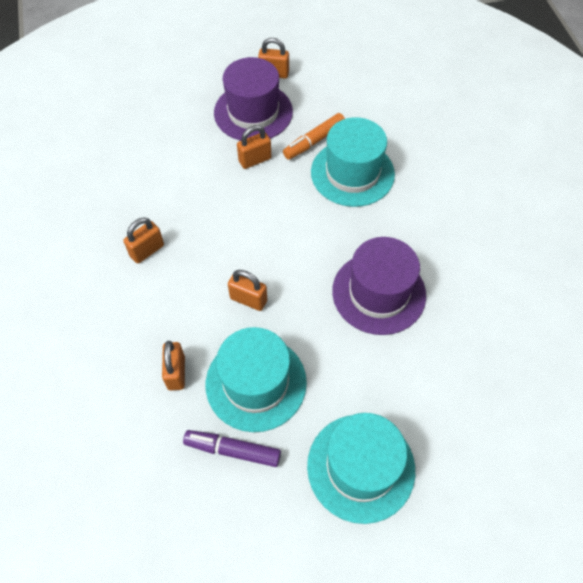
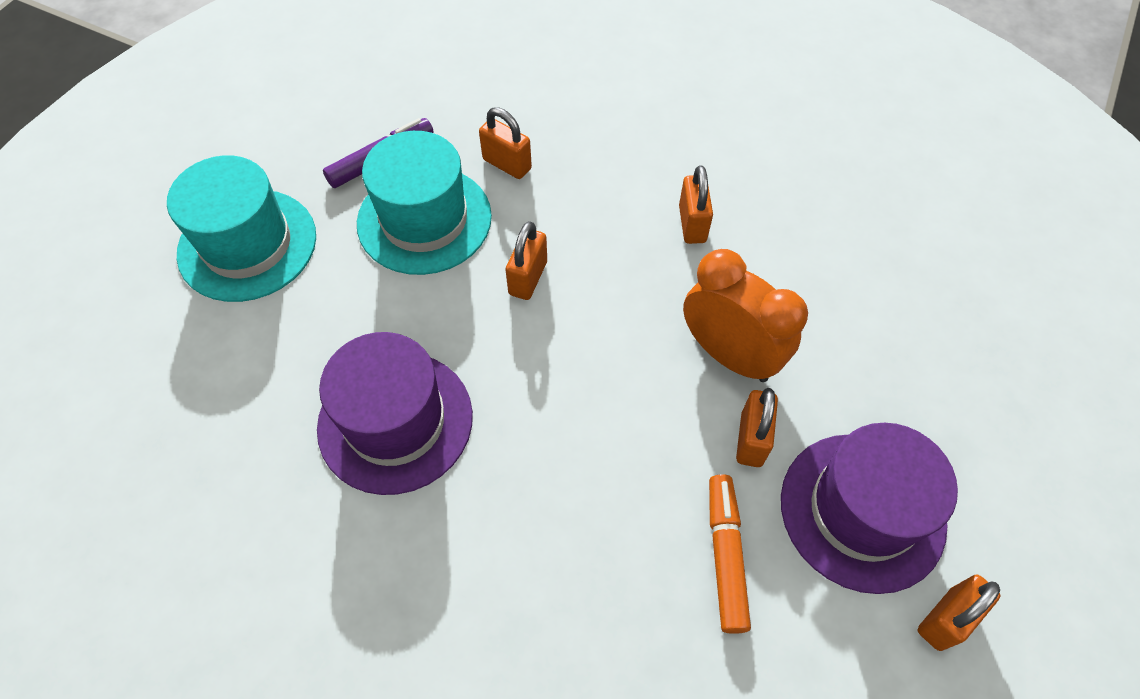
camera: 130 degrees right, 0 degrees up
(218, 190) = (729, 355): none -> orange clock
(248, 299) = (528, 278): orange padlock -> orange padlock turned 45 degrees counterclockwise
(352, 173) = (612, 559): turquoise hat -> none

